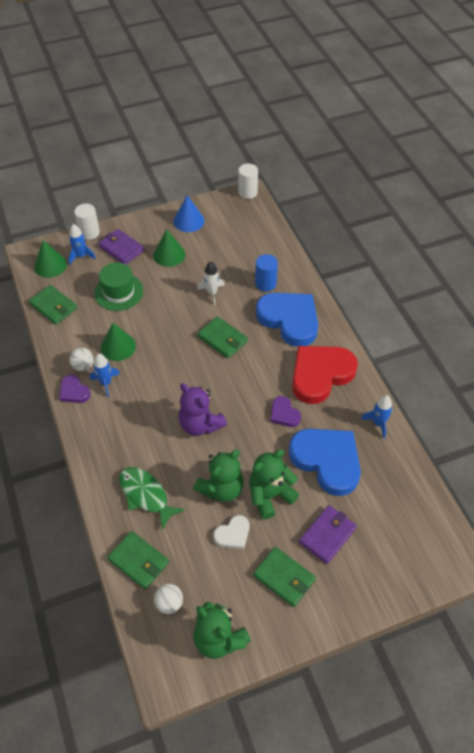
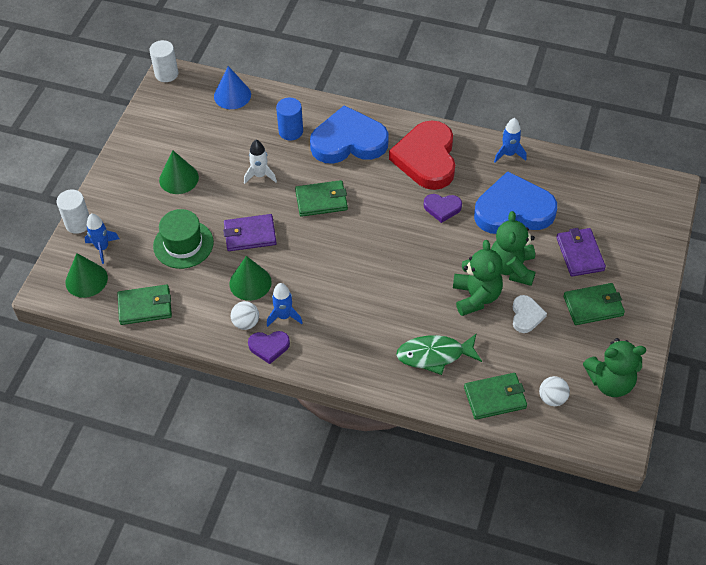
camera: 50 degrees left, 0 degrees up
(121, 248) = (129, 210): purple wallet -> purple wallet (250, 235)
(189, 221) = (152, 138): blue cone -> blue cone (232, 95)
(200, 424) = (398, 272): purple teddy bear -> none

